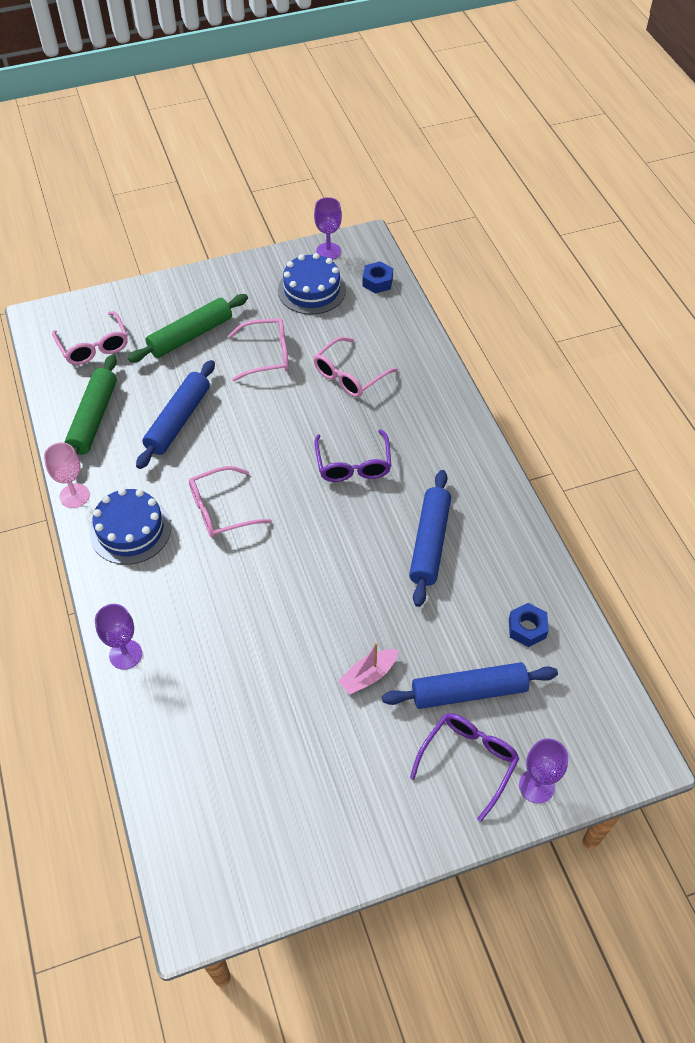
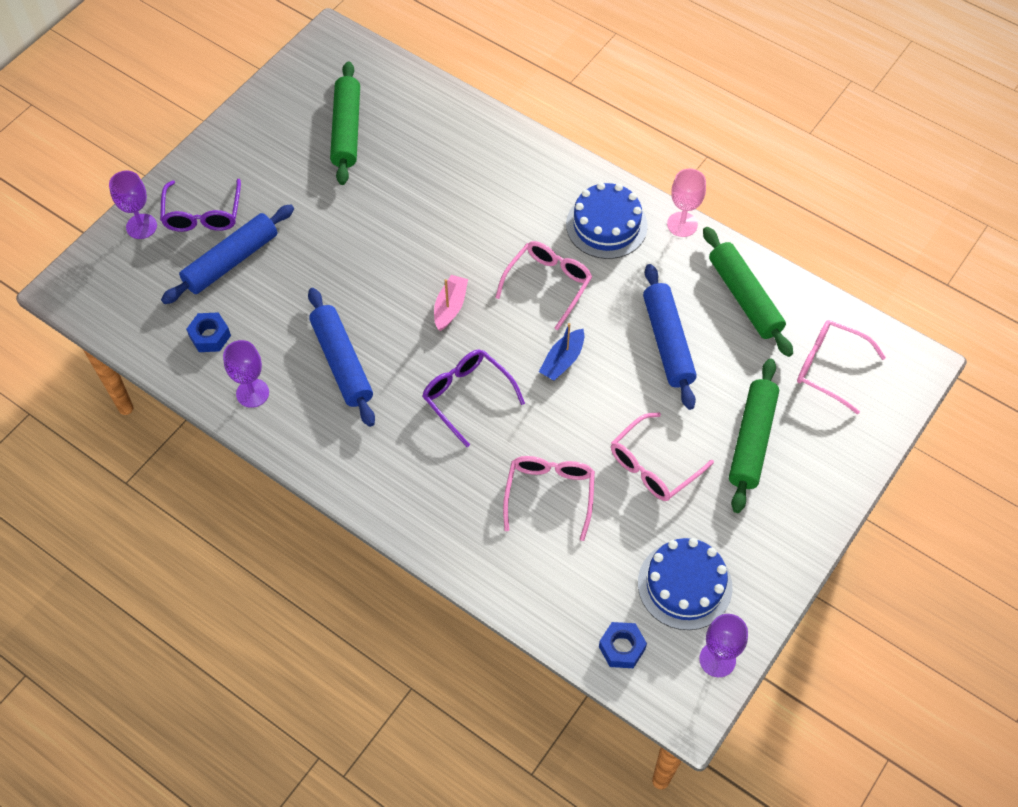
camera: 145 degrees right, 5 degrees up
(125, 654) = (516, 142): purple goblet -> purple goblet (252, 393)
(263, 450) = (562, 360): none -> blue boat
(266, 773) = (346, 130): none -> green rolling pin
(368, 675) = (319, 229): pink boat -> pink boat (450, 307)

